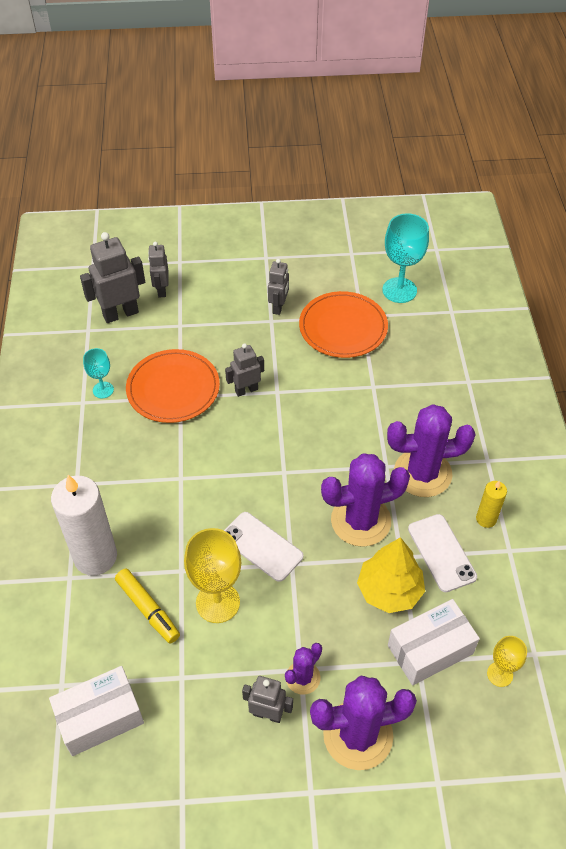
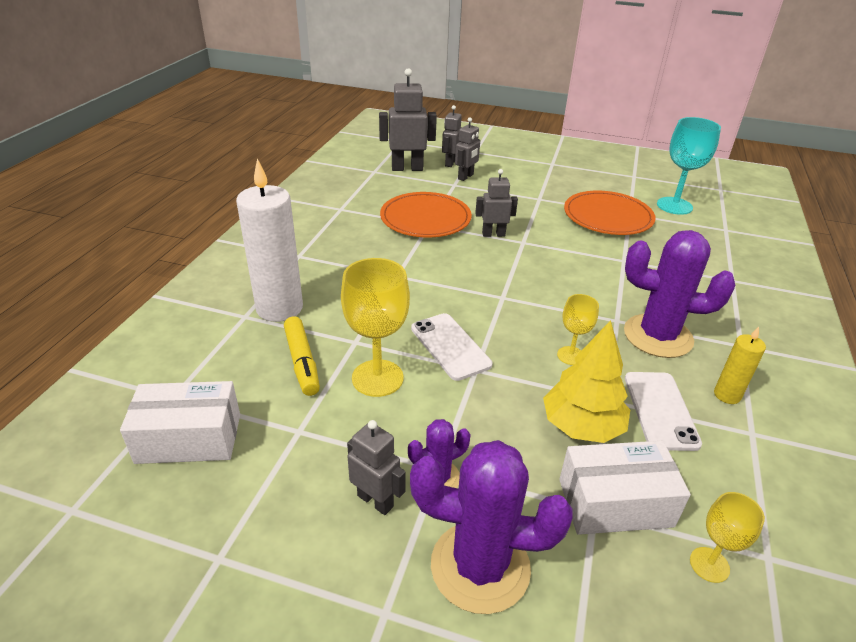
camera: 20 degrees right, 15 degrees down
(103, 390) = (363, 206): turquoise goblet -> none
(278, 307) = (550, 192): grey robot -> grey robot (466, 177)
(361, 521) = (570, 355): purple cactus -> yellow goblet

